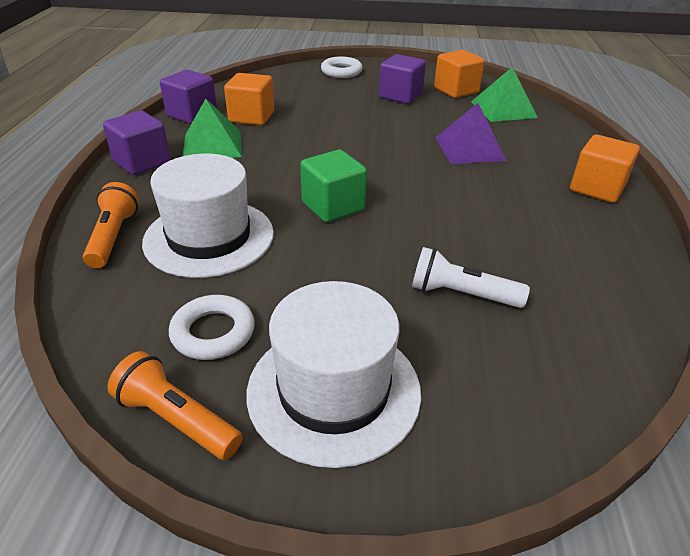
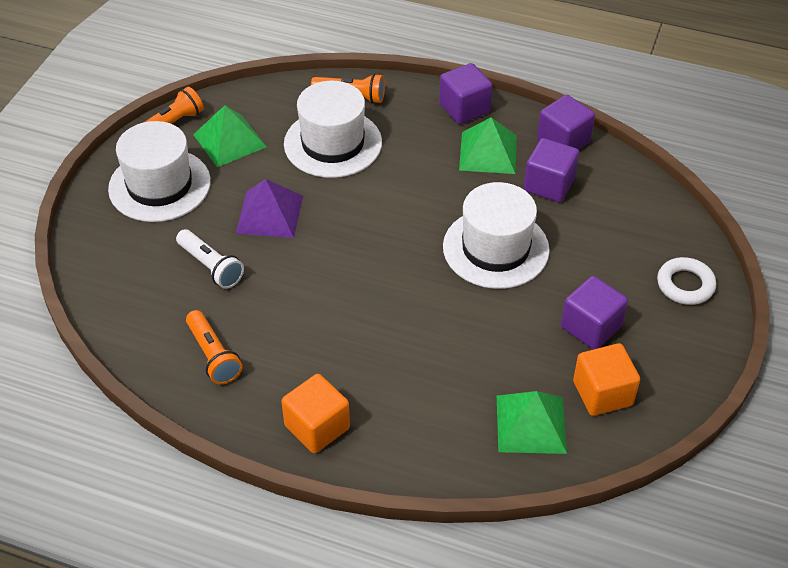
camera: 105 degrees right, 10 degrees up
(213, 332) = (229, 140): white ring -> green pyramid
(251, 117) = (549, 185): orange cube -> purple cube
(333, 206) = (352, 218): green cube -> none
(339, 132) = (495, 248): none -> white hat
(461, 294) = (211, 266): white flashlight -> white flashlight turned 105 degrees clockwise
(469, 149) = (431, 349): purple pyramid -> purple pyramid (269, 214)
(582, 263) = (213, 355): none -> orange flashlight

